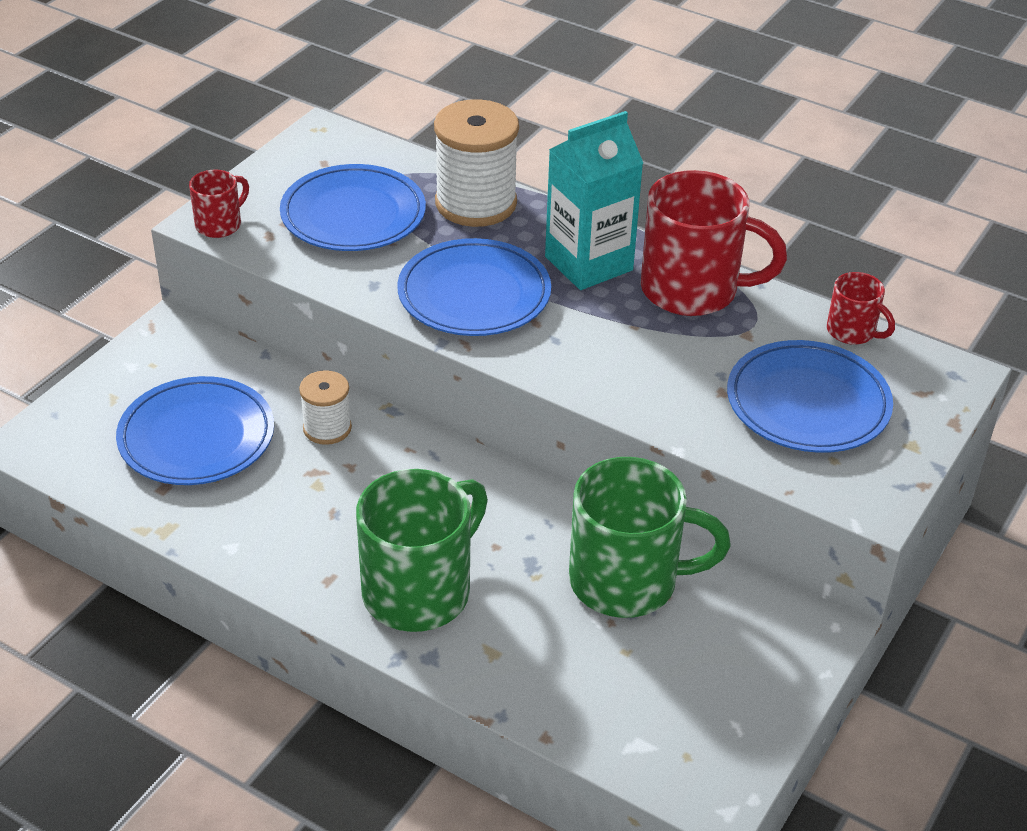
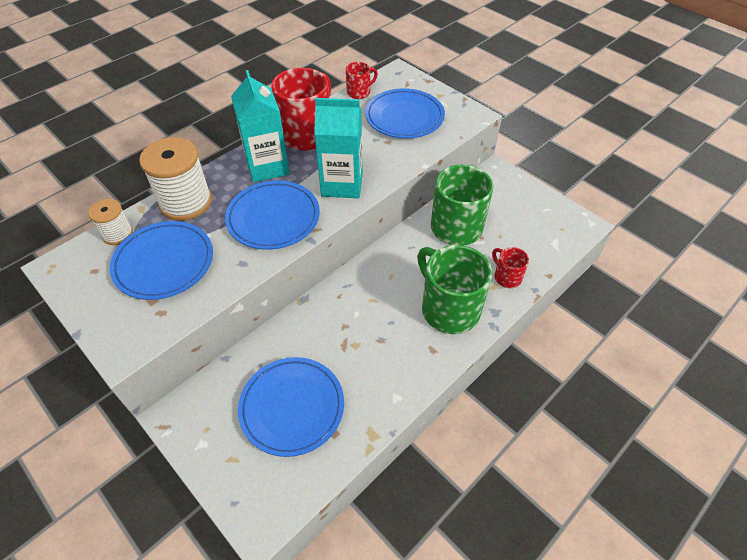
camera: 75 degrees left, 10 degrees up
(220, 224) = (132, 341): red mug -> red mug (506, 277)
(327, 428) = (308, 333): white spool -> white spool (118, 234)
(581, 353) = (342, 184): none -> turquoise carton

